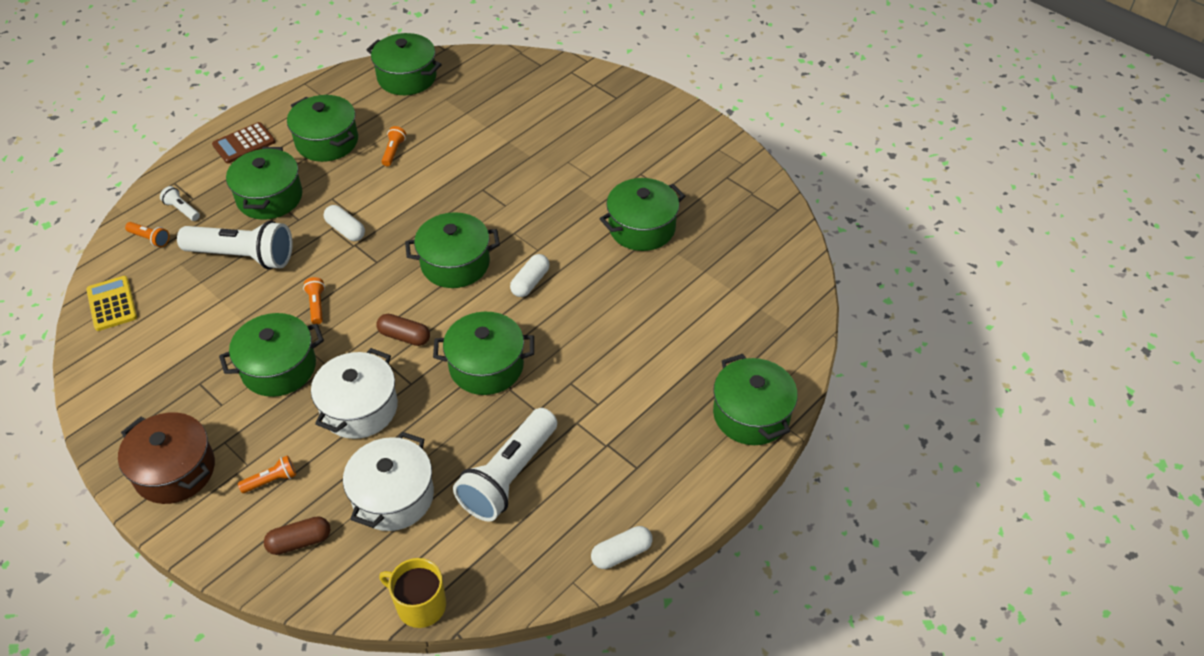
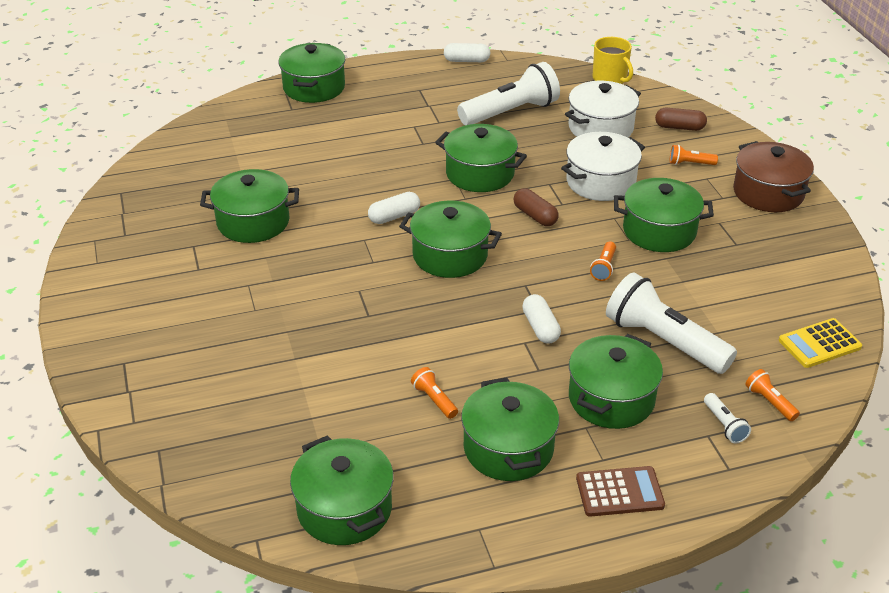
camera: 150 degrees left, 10 degrees down
(112, 304) = (819, 344): yellow calculator -> yellow calculator turned 60 degrees clockwise
(393, 151) = (434, 400): orange flashlight -> orange flashlight turned 105 degrees clockwise

